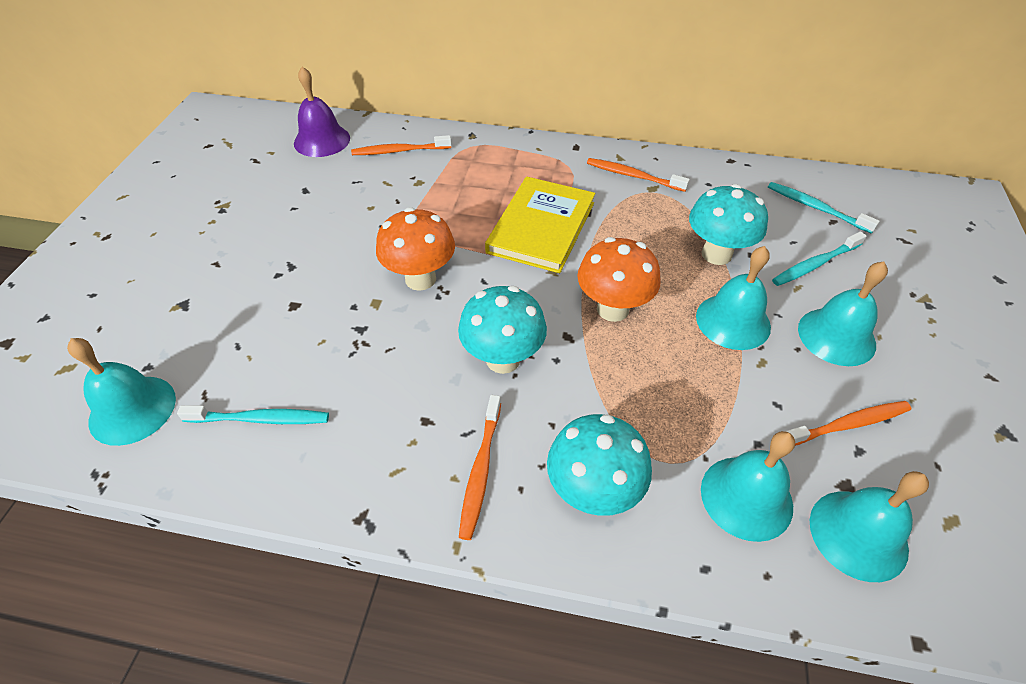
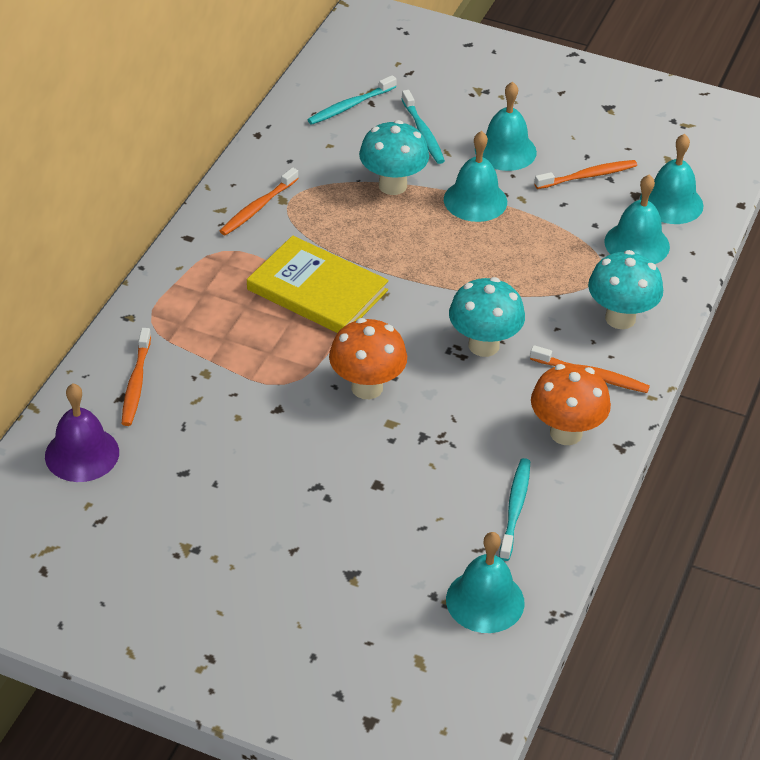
camera: 80 degrees left, 5 degrees down
(612, 309) = (443, 266): orange mushroom -> orange mushroom (566, 433)
(847, 425) = (588, 176): orange toothbrush -> orange toothbrush turned 75 degrees clockwise

